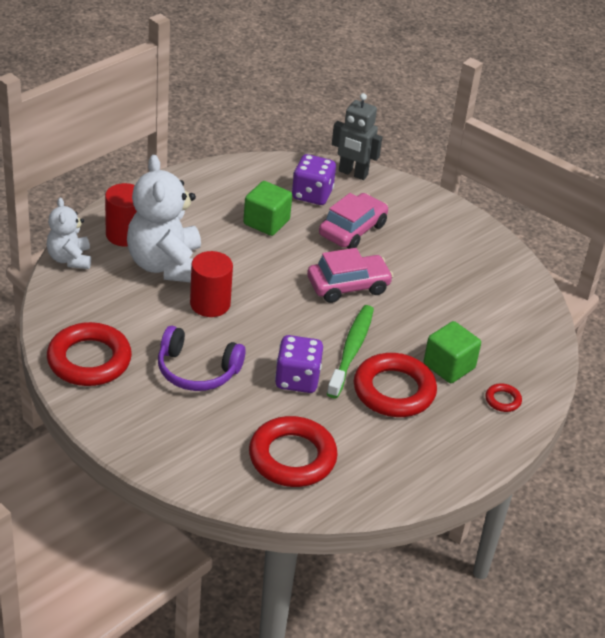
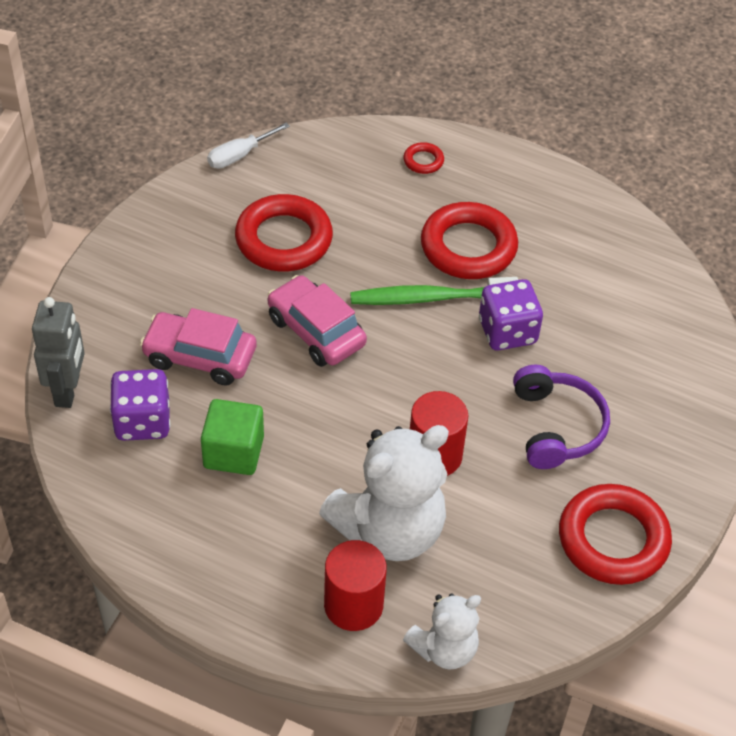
camera: 110 degrees left, 10 degrees up
(292, 457) = (622, 302): red ring -> red ring (283, 239)
(449, 366) = (399, 212): green cube -> none
(544, 302) = (239, 155): none -> white screwdriver

